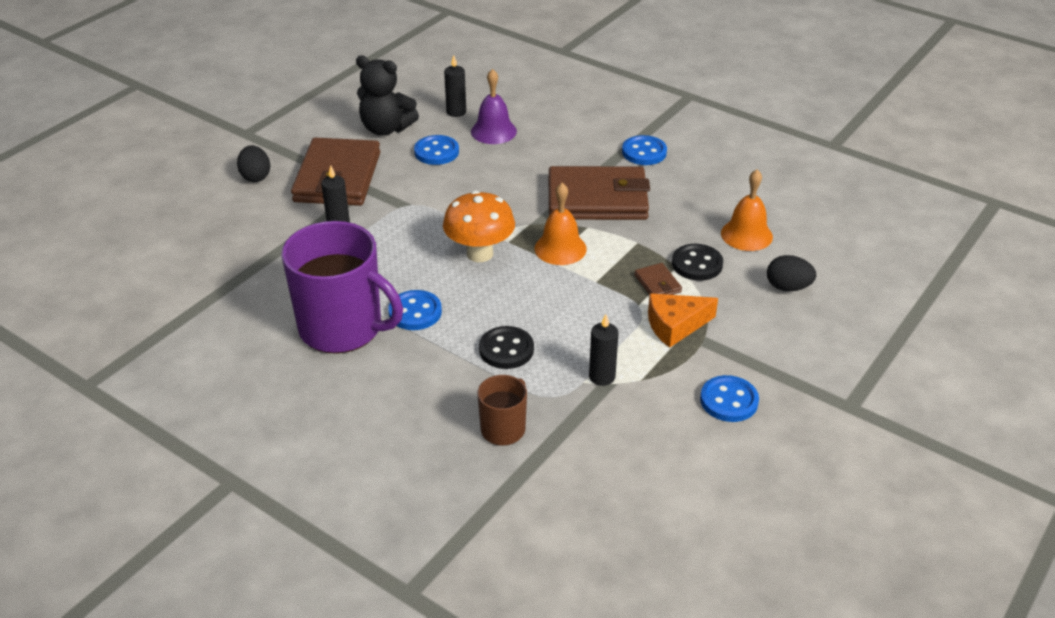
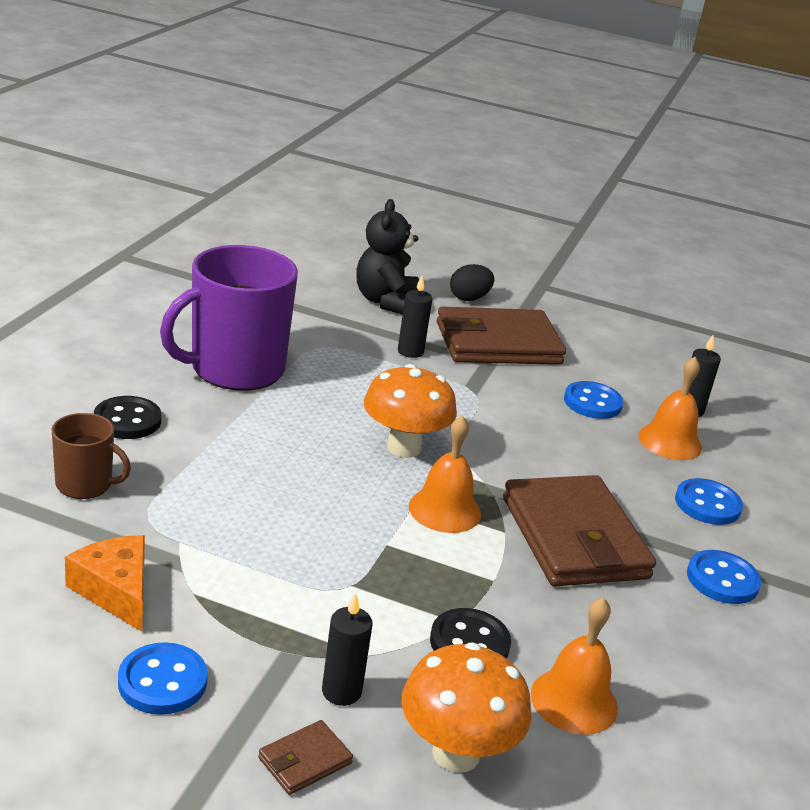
camera: 70 degrees right, 10 degrees down
(342, 328) = (235, 369): purple mug -> purple mug turned 45 degrees clockwise
(386, 129) = (614, 365): black teddy bear -> black teddy bear (386, 302)
(415, 312) = (276, 411): blue button -> blue button (707, 504)
(493, 131) = (670, 442): purple bell -> orange bell
(506, 349) = (227, 478): black button -> black button (127, 420)
(602, 377) = (191, 557): black candle -> black candle (341, 691)
(657, 283) = (405, 602): brown wallet -> brown wallet (305, 761)
(675, 325) = (316, 623): orange cheese -> orange cheese (115, 591)
(788, 287) = (456, 753): black egg -> orange mushroom

